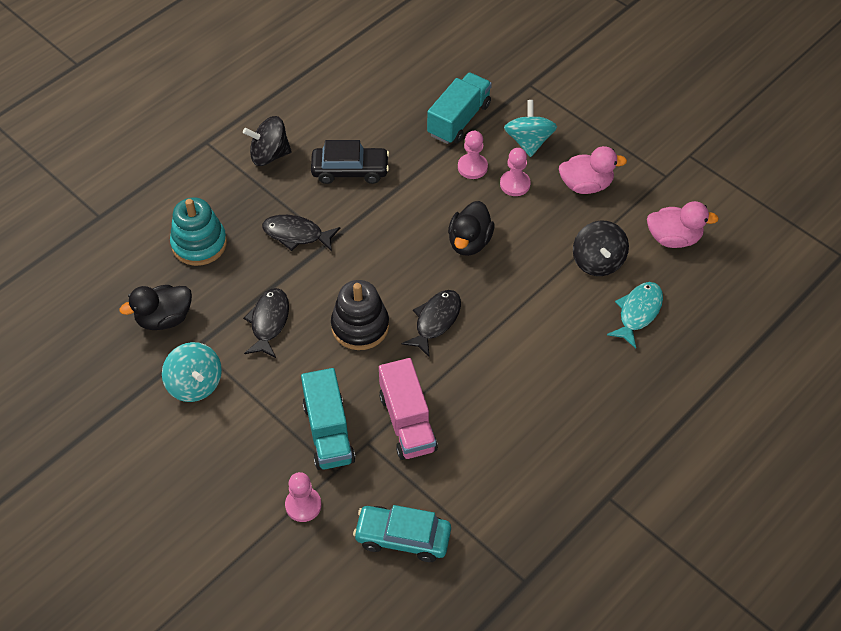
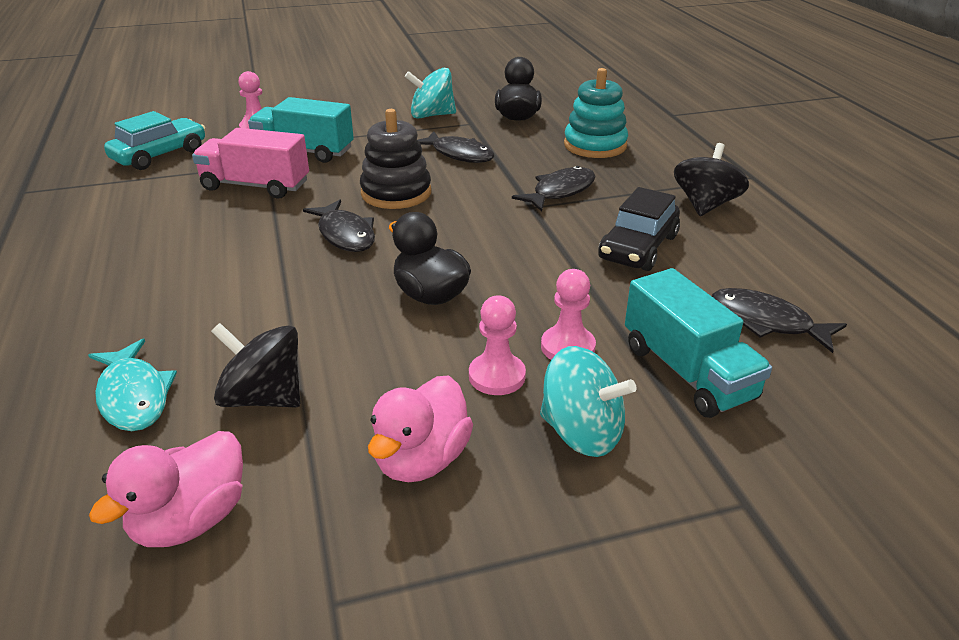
camera: 120 degrees right, 20 degrees down
(394, 101) = (766, 322): none -> black fish

